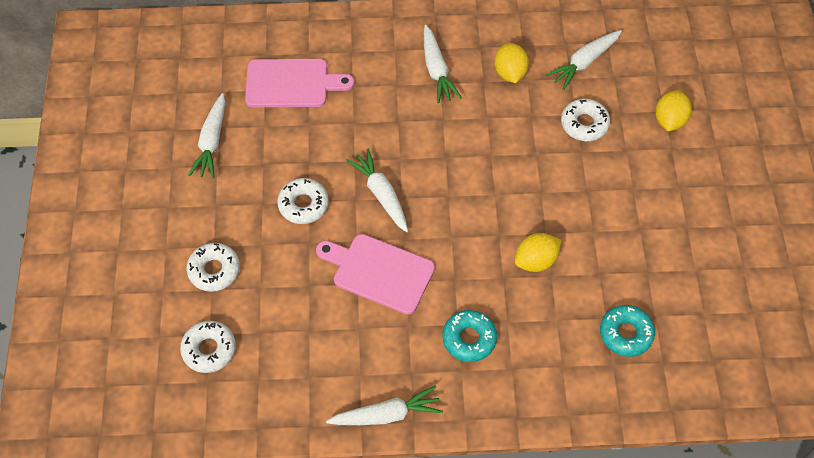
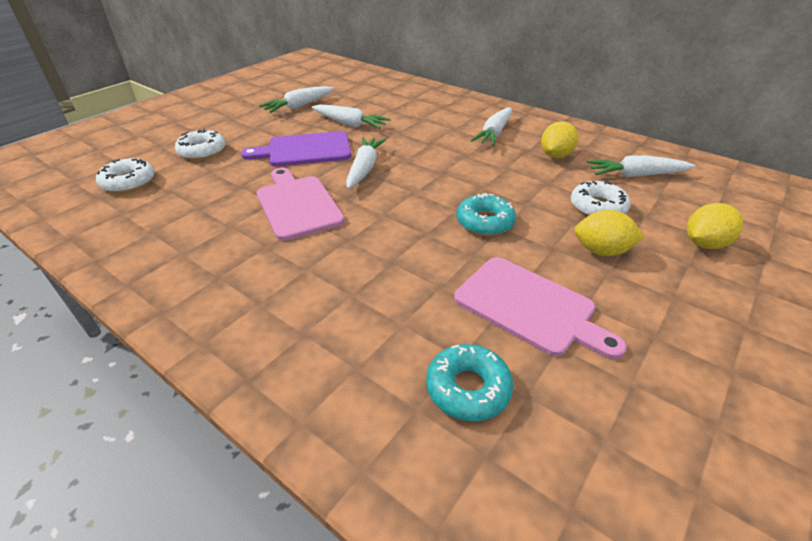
camera: 40 degrees right, 20 degrees down
(291, 83) = (383, 104): pink cutting board -> pink cutting board (529, 307)
(303, 204) = (305, 150): white donut -> purple cutting board
(386, 414) = (153, 292): white carrot -> white carrot (349, 124)
(469, 339) = (299, 285): turquoise donut -> turquoise donut (485, 222)
(536, 261) = (438, 268): yellow lemon -> yellow lemon (601, 251)

